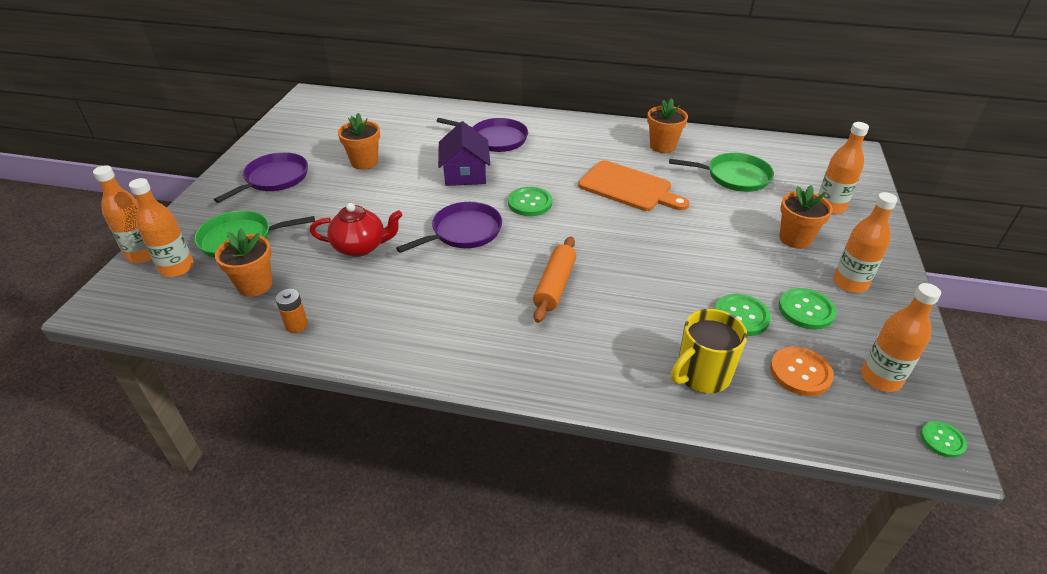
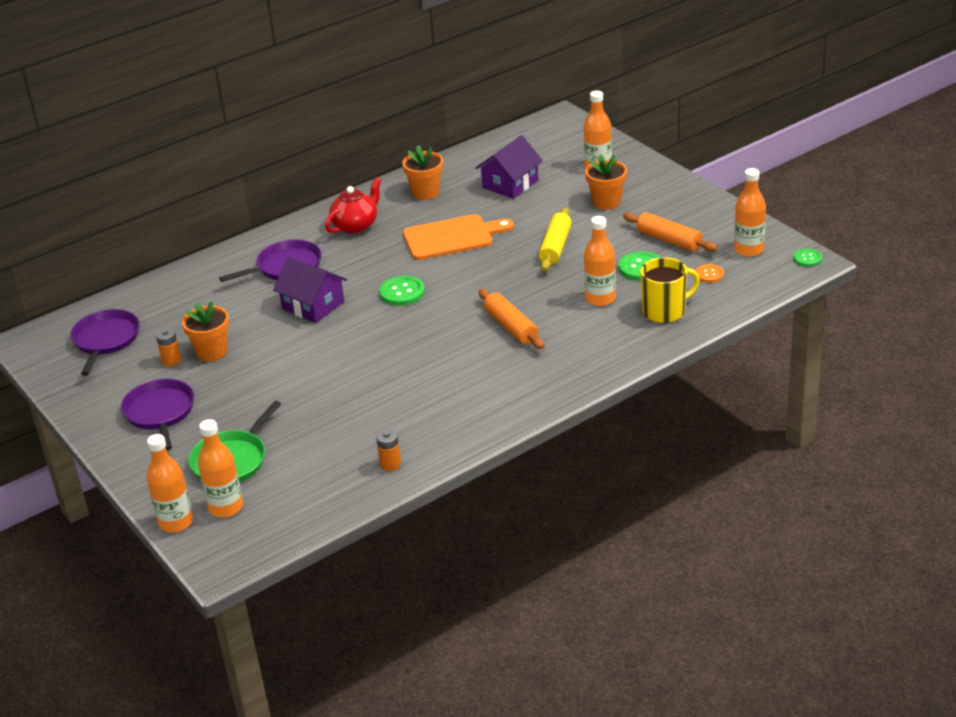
camera: 45 degrees left, 5 degrees down
(255, 285) = (310, 470): orange flower pot -> none
(338, 152) = (171, 360): none -> orange battery
(360, 247) = (337, 399): red teapot -> red teapot (356, 226)
(463, 232) = (391, 340): purple pan -> purple pan (106, 340)
(694, 246) = (555, 247): none -> yellow rolling pin
(701, 375) = (665, 311): yellow mug -> yellow mug turned 120 degrees counterclockwise
(734, 176) = (510, 184): green pan -> purple house
(800, 372) = (709, 274): orange button -> orange button, size x0.63
(806, 310) = (669, 240): green button -> orange rolling pin
(850, 283) = (671, 209): orange bottle -> orange bottle (600, 299)

